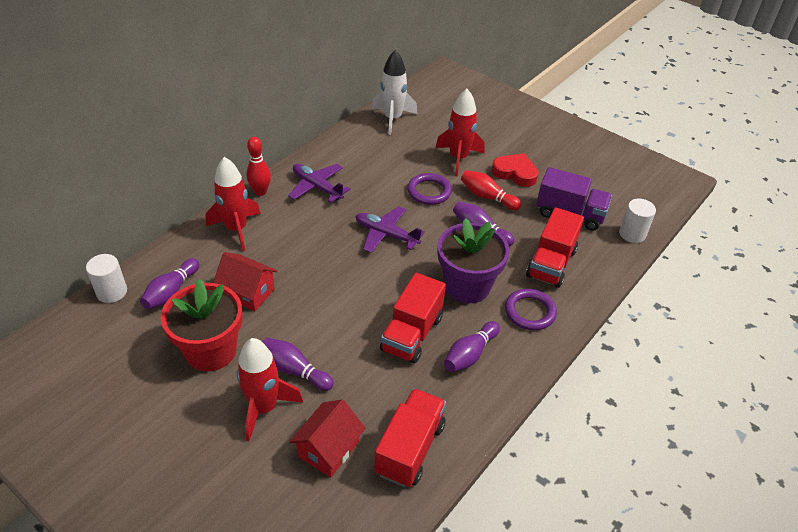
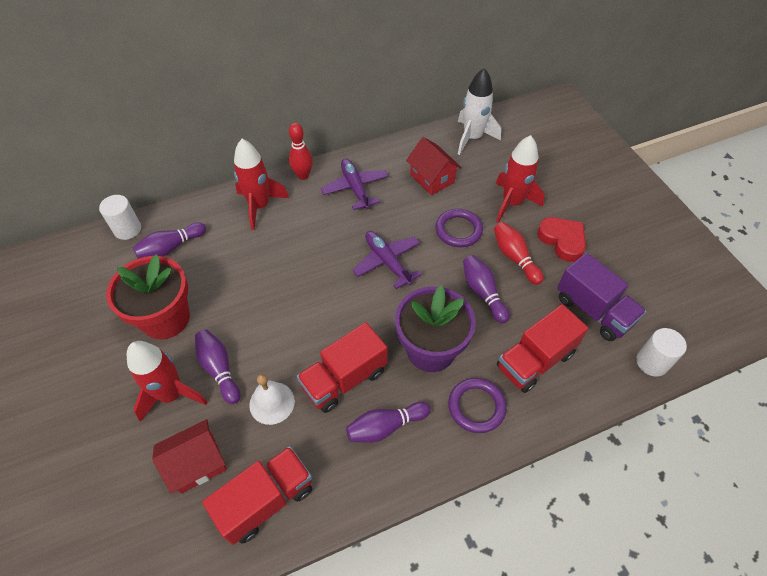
camera: 30 degrees right, 10 degrees up
(248, 292) = (230, 274): red house -> red house (432, 178)
(362, 376) = (272, 403): none -> white bell

